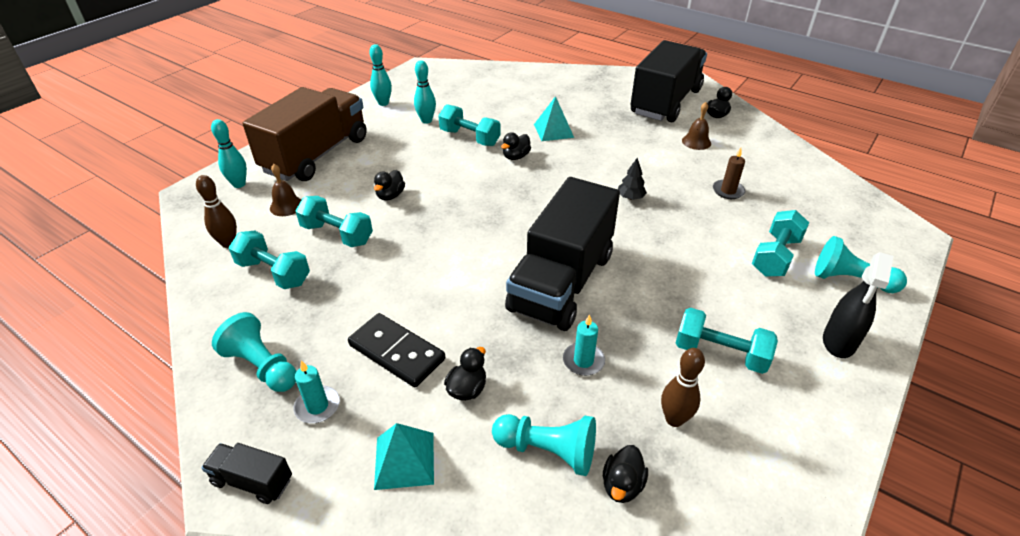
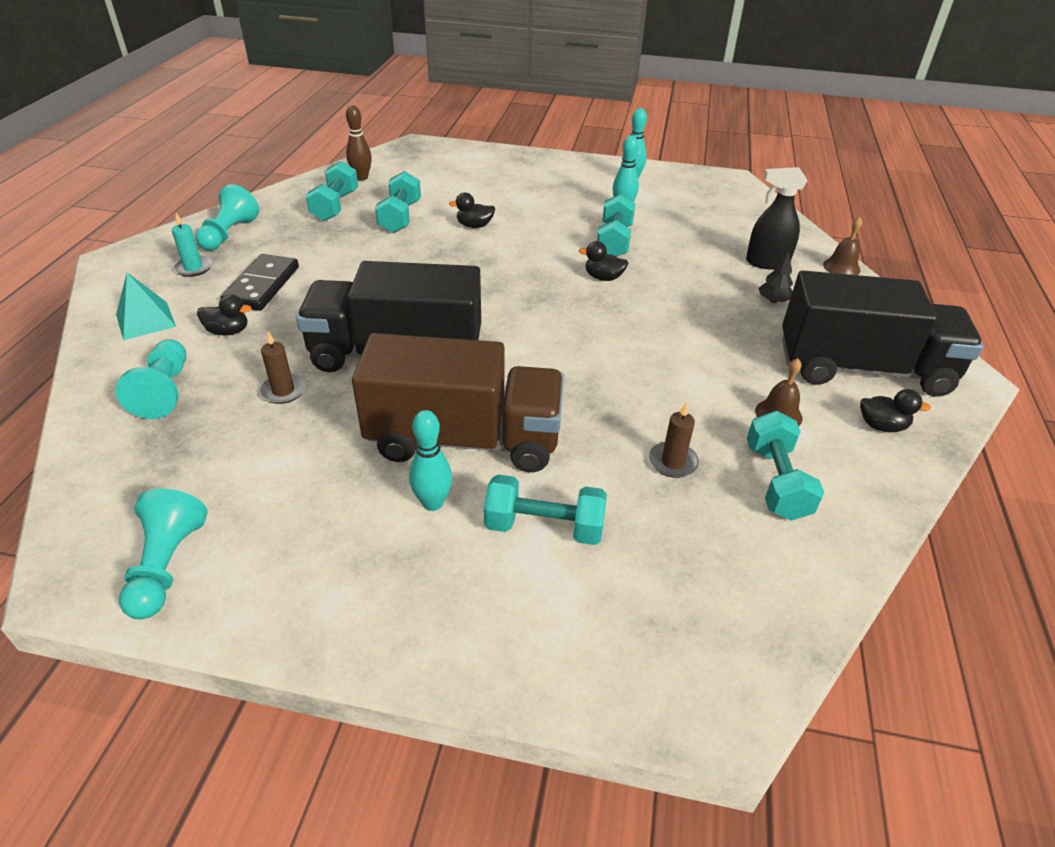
camera: 65 degrees right, 0 degrees up
(239, 184) = (440, 157): turquoise bowling pin -> turquoise bowling pin (433, 503)
(252, 481) = (120, 264): black truck -> none
(286, 206) = (425, 184): brown bell -> brown bell (841, 267)
(316, 155) = (510, 174): brown truck -> brown truck (464, 439)
(553, 130) = (684, 291): turquoise pyramid -> none
(583, 361) = (283, 391): turquoise candle -> brown candle
(622, 485) = (130, 443): black duck -> none
(630, 198) = (586, 375): black tree -> black tree (773, 301)
(674, 419) = (217, 467): brown bowling pin -> none
(720, 353) = (327, 491): turquoise dumbbell -> turquoise dumbbell (776, 482)
(839, 342) = (388, 608): black spray bottle -> black spray bottle (766, 262)
(851, 280) = (534, 620): turquoise pawn -> turquoise pawn (167, 566)

